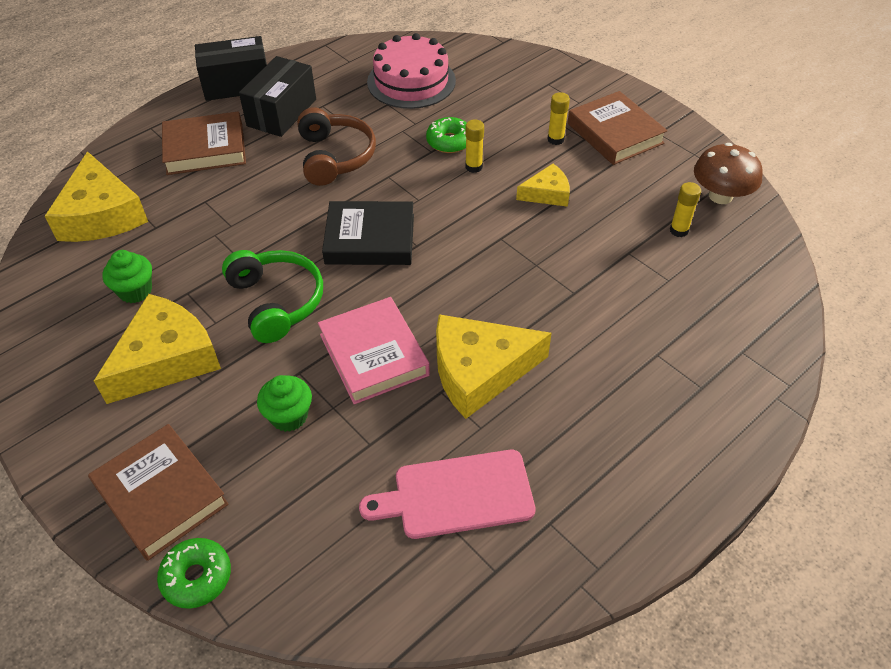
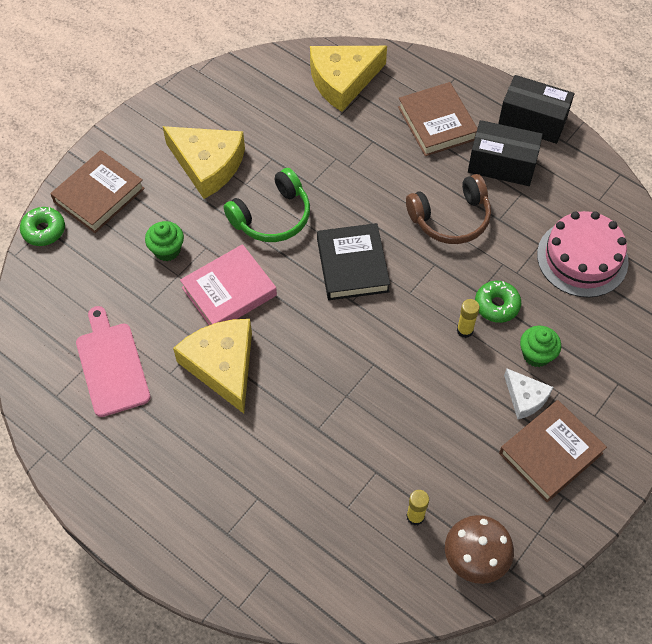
camera: 80 degrees right, 10 degrees up
(135, 291) = (268, 127): green cupcake -> green cupcake (536, 355)
(237, 85) = (532, 121): black box -> black box turned 45 degrees counterclockwise
(547, 193) = (441, 397): yellow cheese -> none
(555, 139) = (525, 398): yellow glue stick -> white cheese

